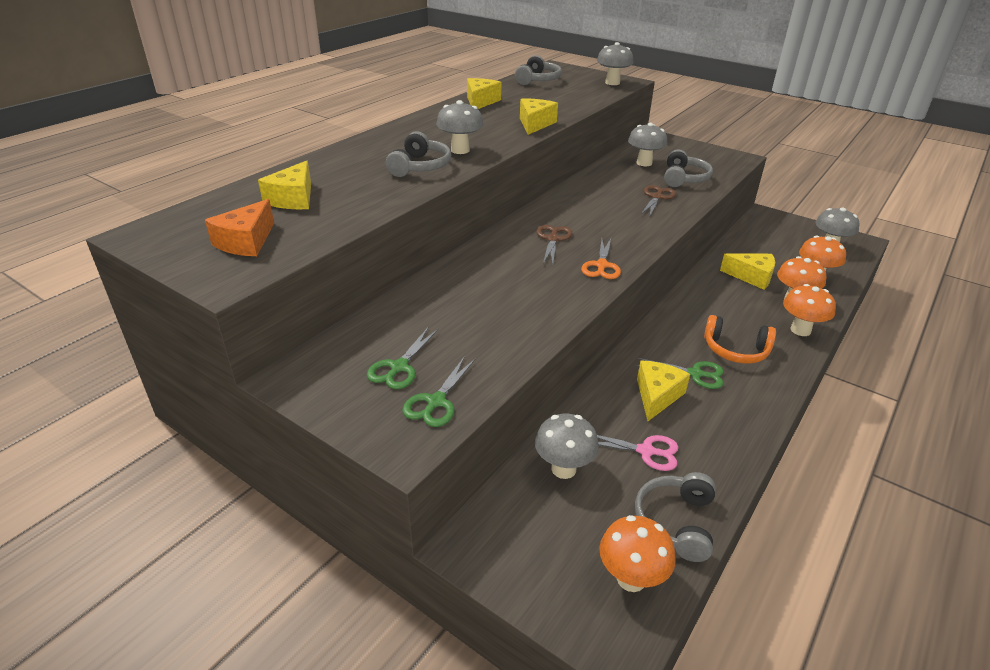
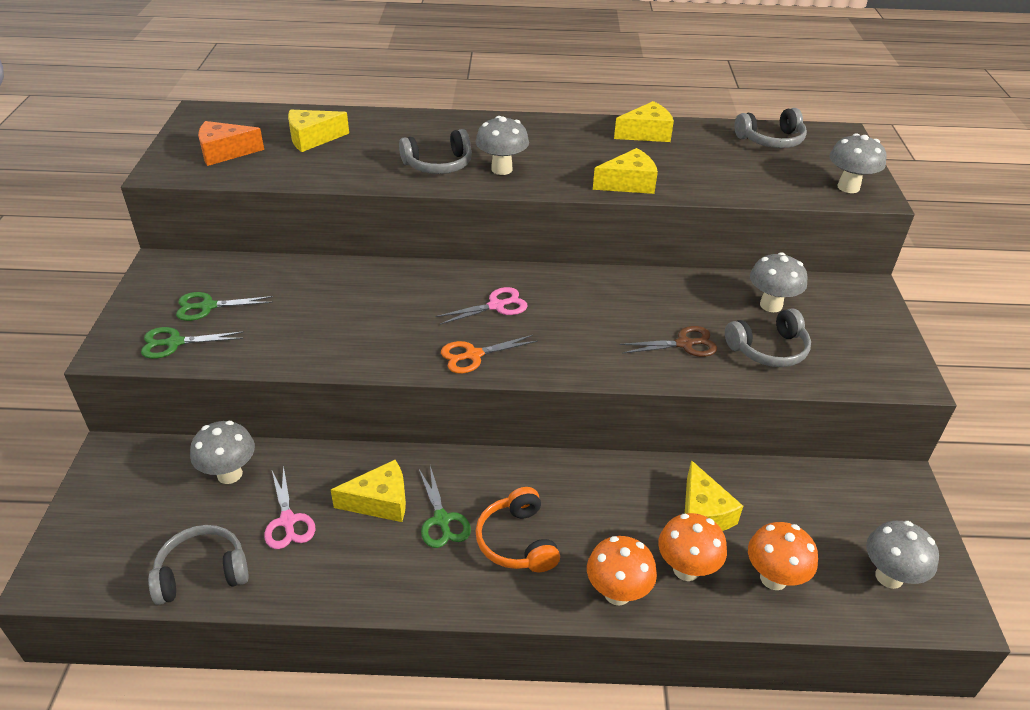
camera: 55 degrees right, 5 degrees up
(553, 239) = (496, 306): brown scissors -> pink scissors
(631, 578) = (120, 563): orange mushroom -> none

